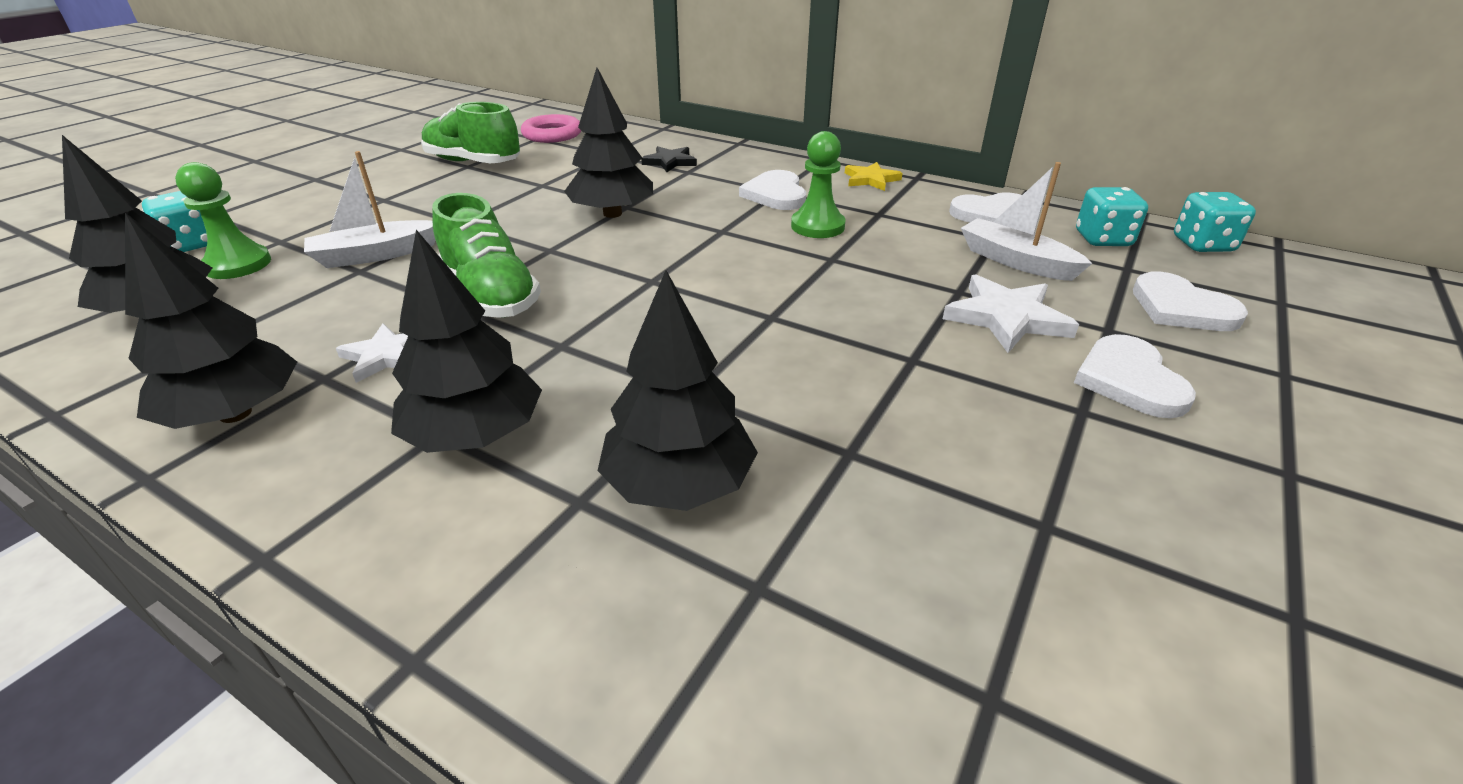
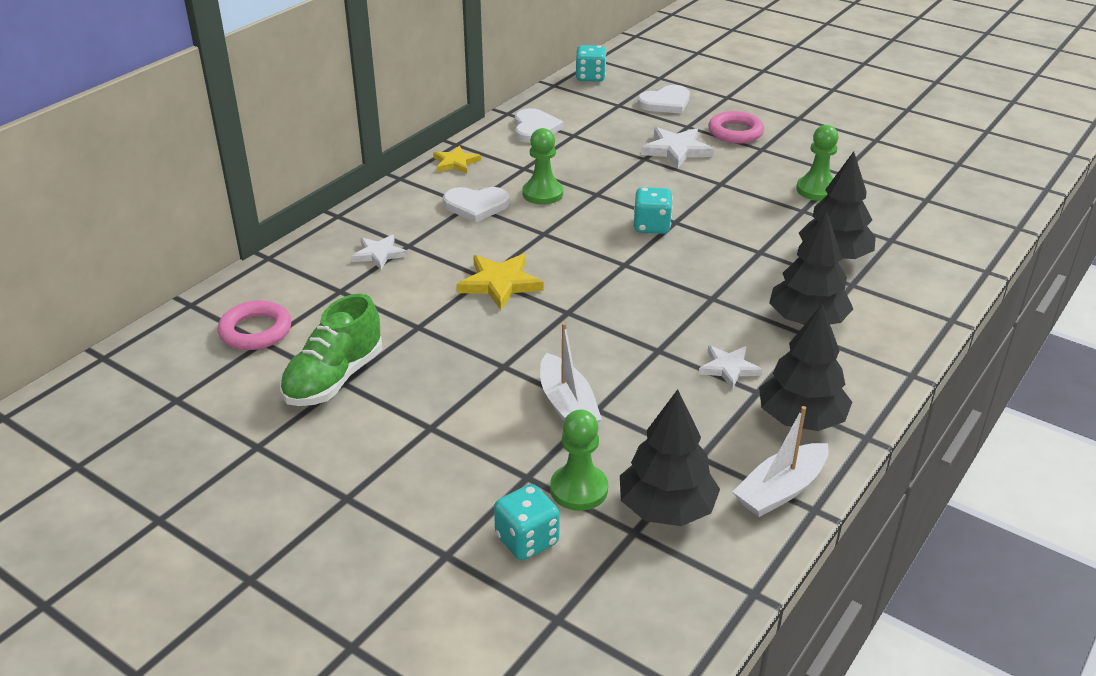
camera: 85 degrees left, 0 degrees up
(491, 295) = (644, 333): green shoe -> none
(612, 213) = (500, 284): black tree -> yellow star
(670, 162) = (379, 254): black star -> white star
(943, 478) = (816, 190): none -> green pawn
(1016, 261) = (606, 134): white boat -> white boat (780, 490)
(1102, 239) = (579, 102): turquoise dice -> turquoise dice (651, 226)
(1129, 380) = (735, 132): white heart -> pink ring

